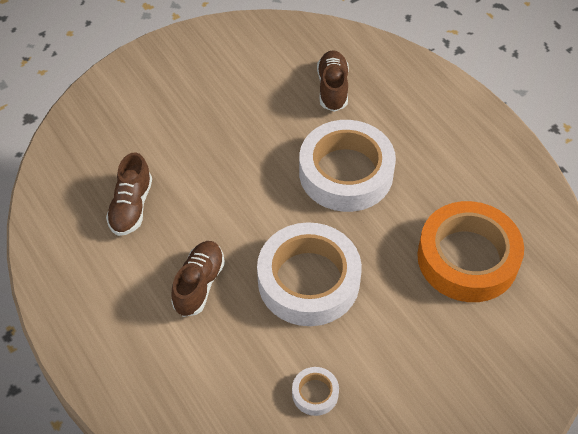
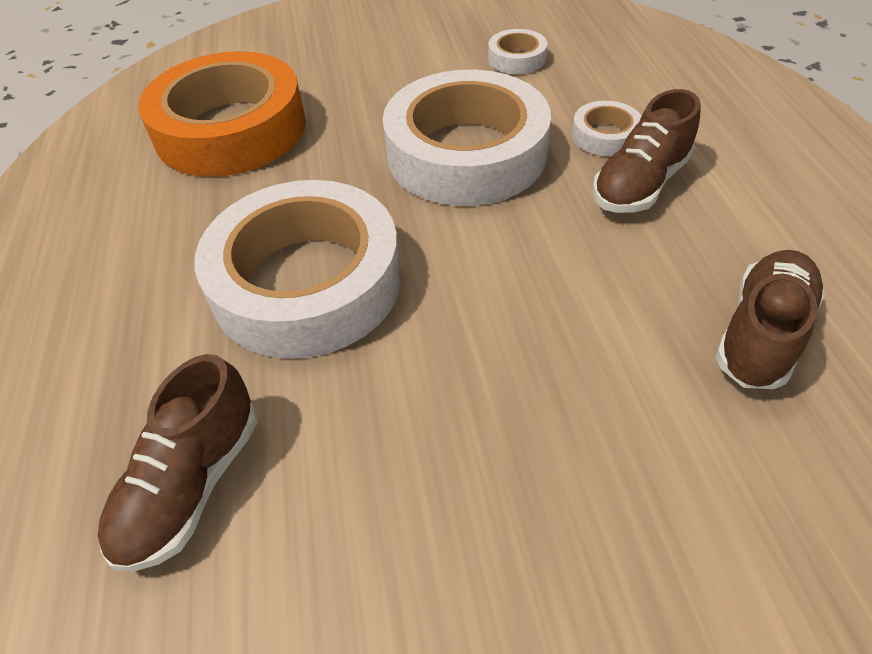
camera: 155 degrees left, 5 degrees down
(228, 321) = (605, 135): none -> white tape

